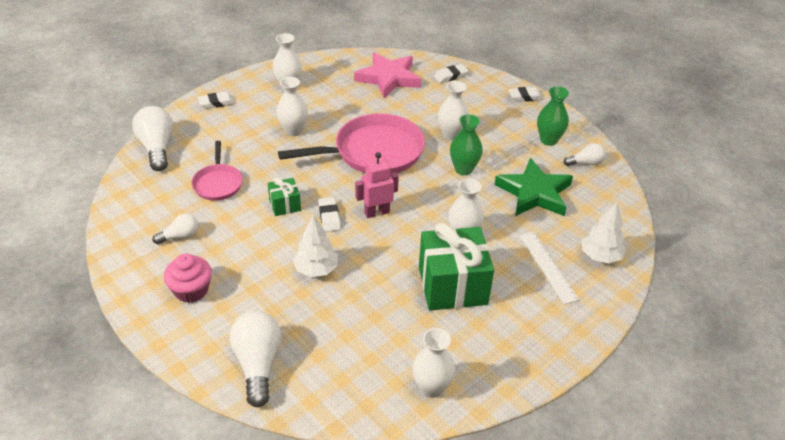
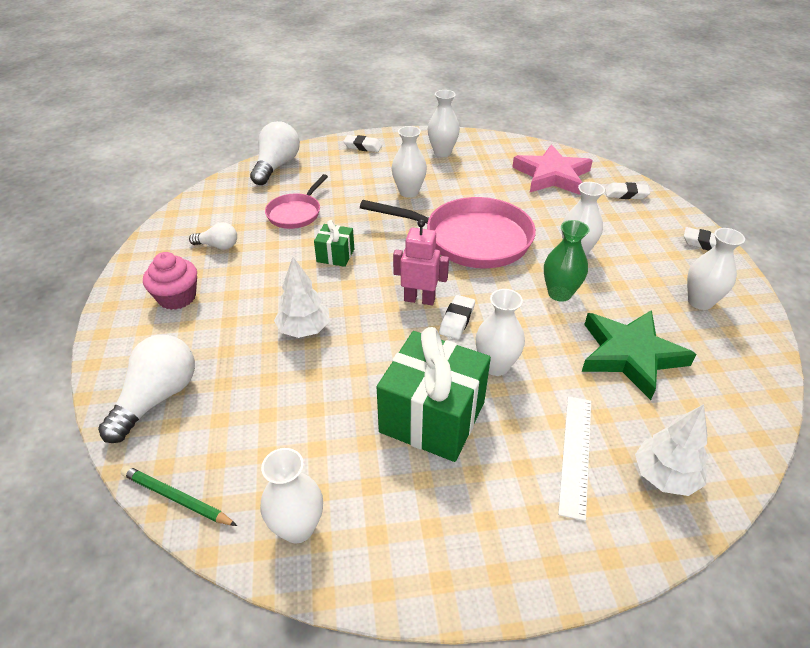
camera: 35 degrees right, 0 degrees up
(329, 217) = (367, 284): white eraser -> white eraser (457, 320)
(340, 413) = (176, 498): none -> green pencil
(548, 140) = (700, 302): green vase -> white vase
(585, 163) = (733, 347): white light bulb -> none

